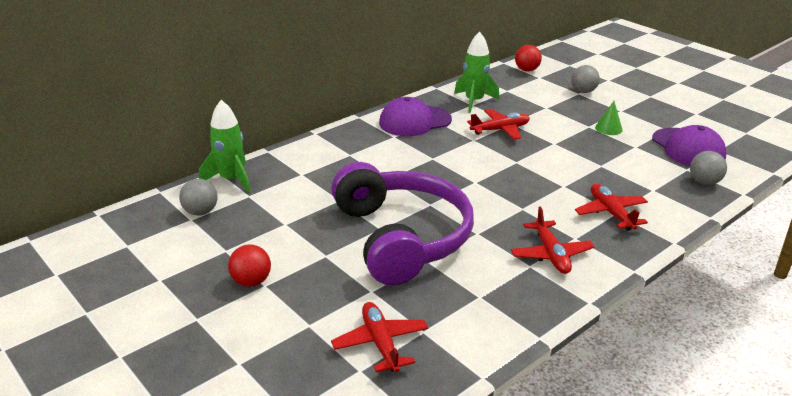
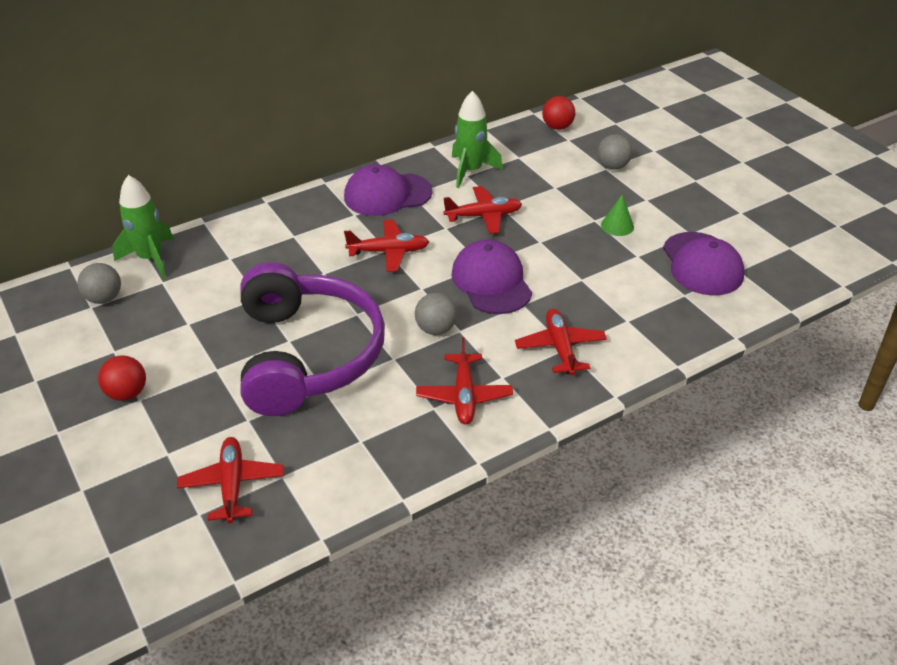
camera: 10 degrees right, 10 degrees up
(435, 159) = (389, 252): none -> red plane
(530, 173) = (491, 281): none -> purple cap
(704, 182) = (696, 316): grey ball -> grey ball (436, 329)

